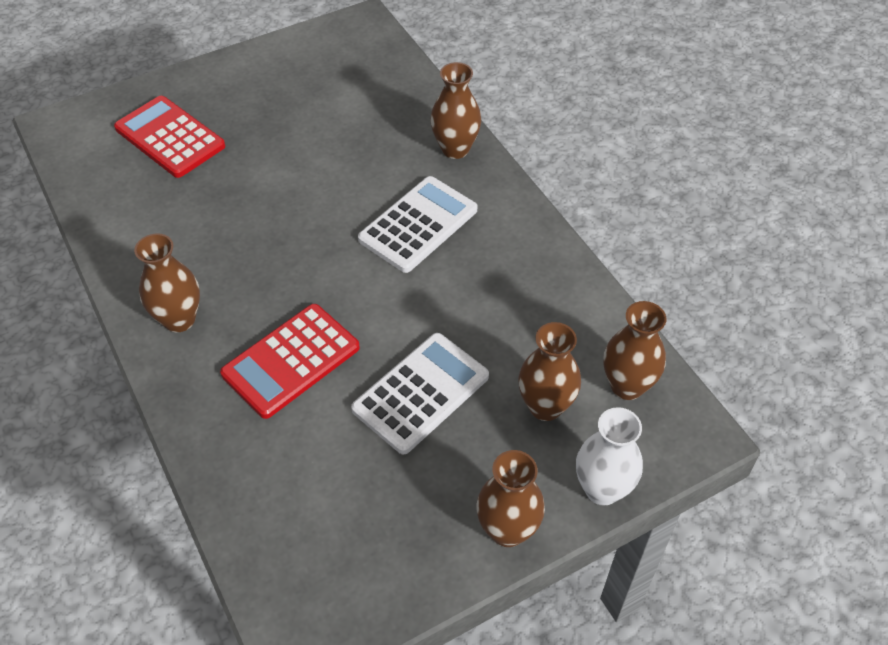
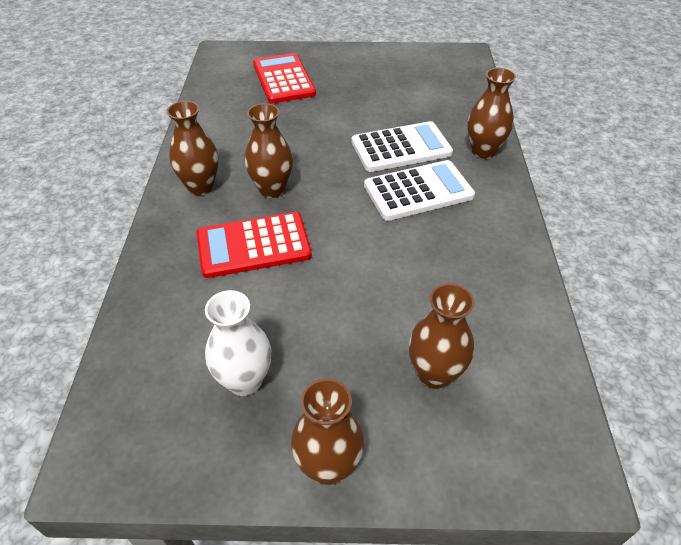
camera: 30 degrees right, 5 degrees down
(421, 393) = (334, 313): white calculator -> white calculator (401, 148)
(602, 489) = (443, 476): white vase -> white vase (245, 381)
(627, 386) = (525, 393): brown vase -> brown vase (272, 189)

